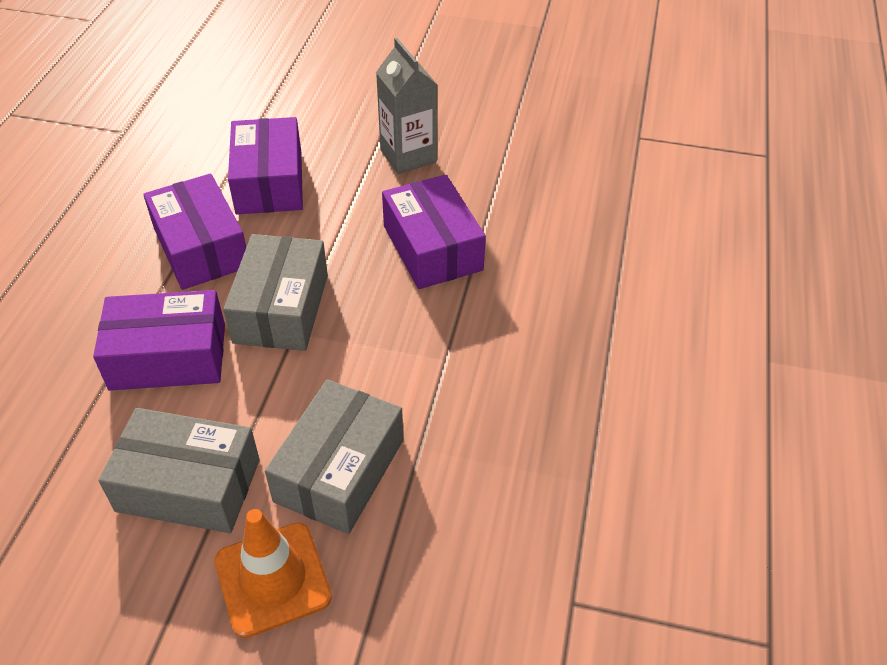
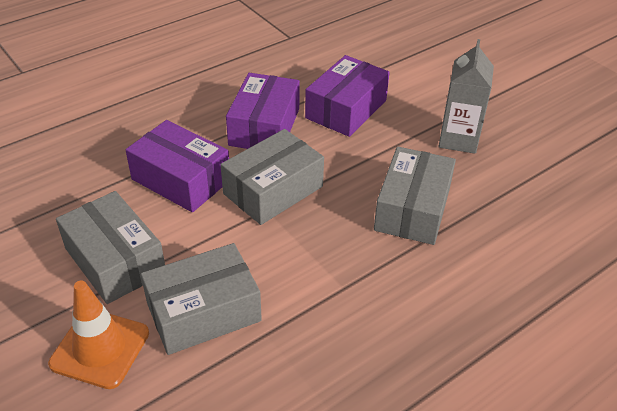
camera: 40 degrees right, 5 degrees down
(432, 248) = (412, 209): purple box -> grey box

